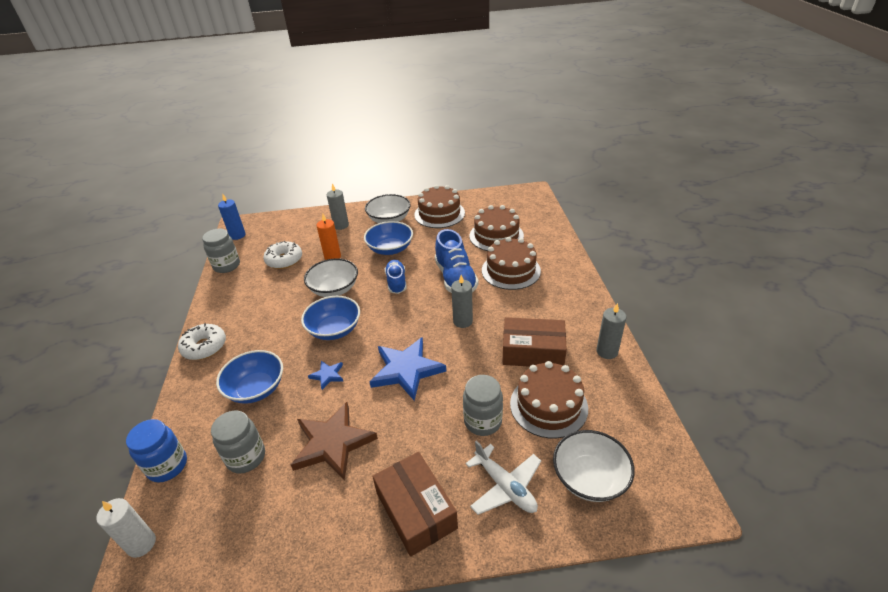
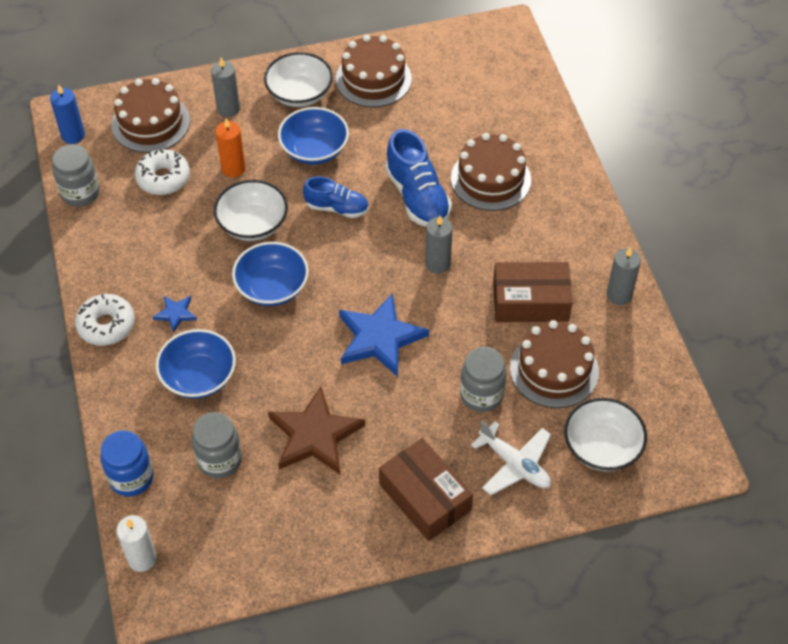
camera: 10 degrees left, 15 degrees up
(327, 375) = (283, 352): blue star -> blue star (175, 314)
(396, 282) = (337, 208): blue shoe -> blue shoe turned 120 degrees clockwise
(496, 236) = (463, 118): brown cake -> brown cake (150, 123)

